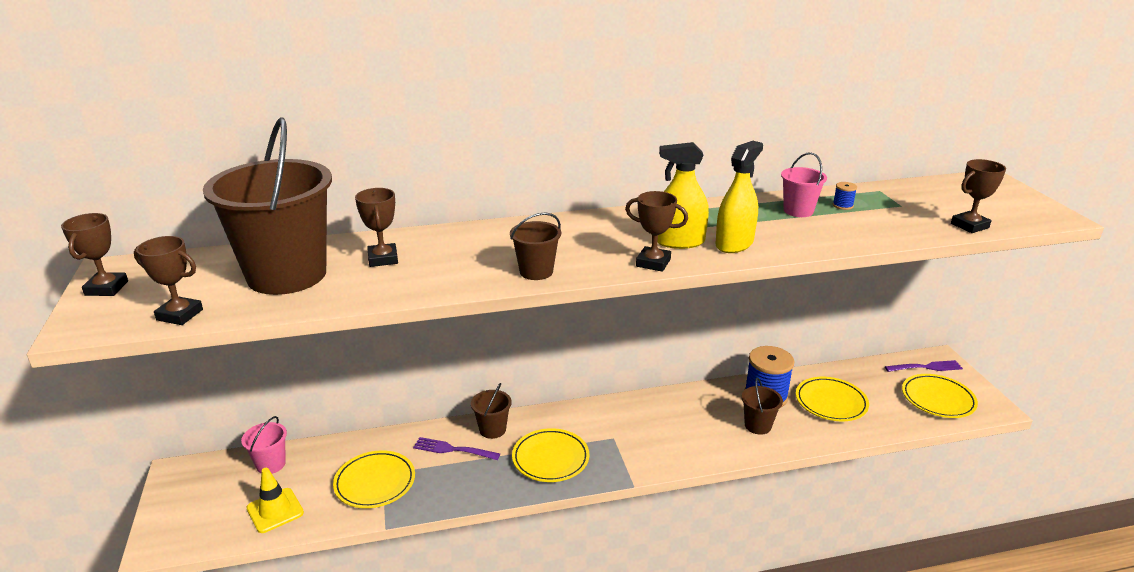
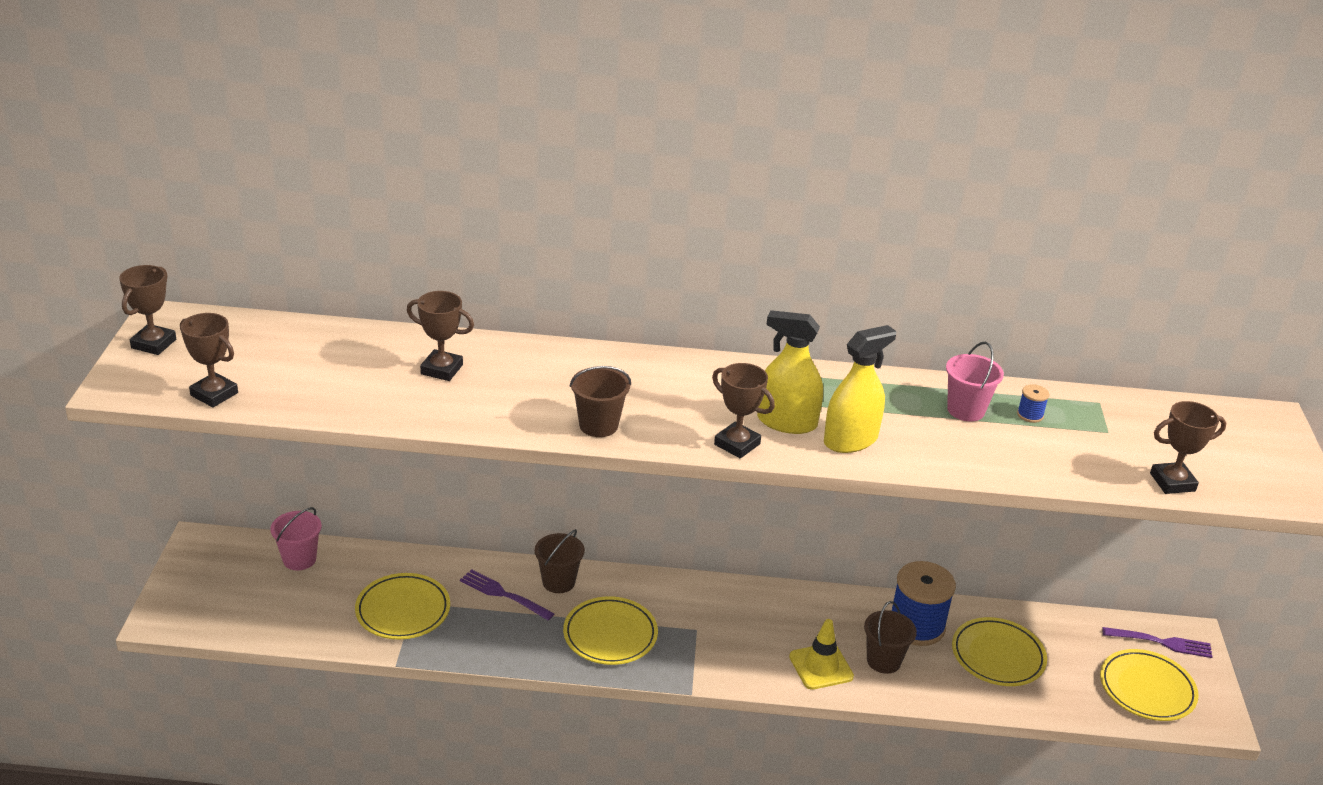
camera: 15 degrees right, 5 degrees up
(275, 510) = (288, 613): yellow traffic cone -> yellow traffic cone (821, 666)
(287, 275) = (334, 368): brown bucket -> none
(383, 259) = (441, 369): brown trophy -> brown trophy turned 75 degrees counterclockwise

